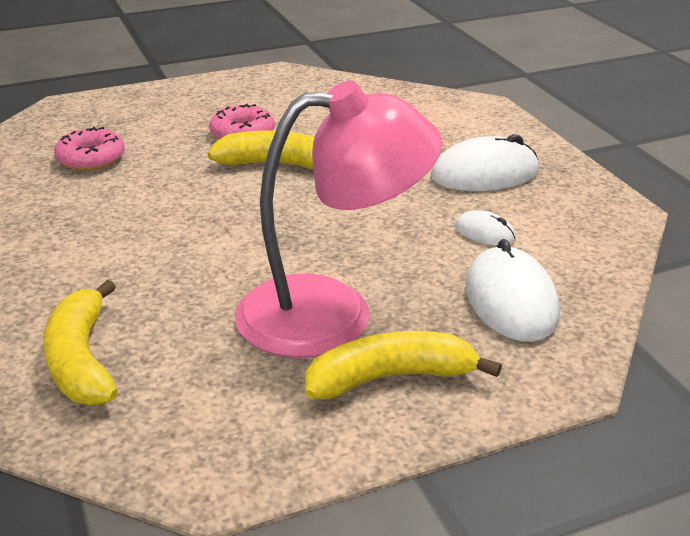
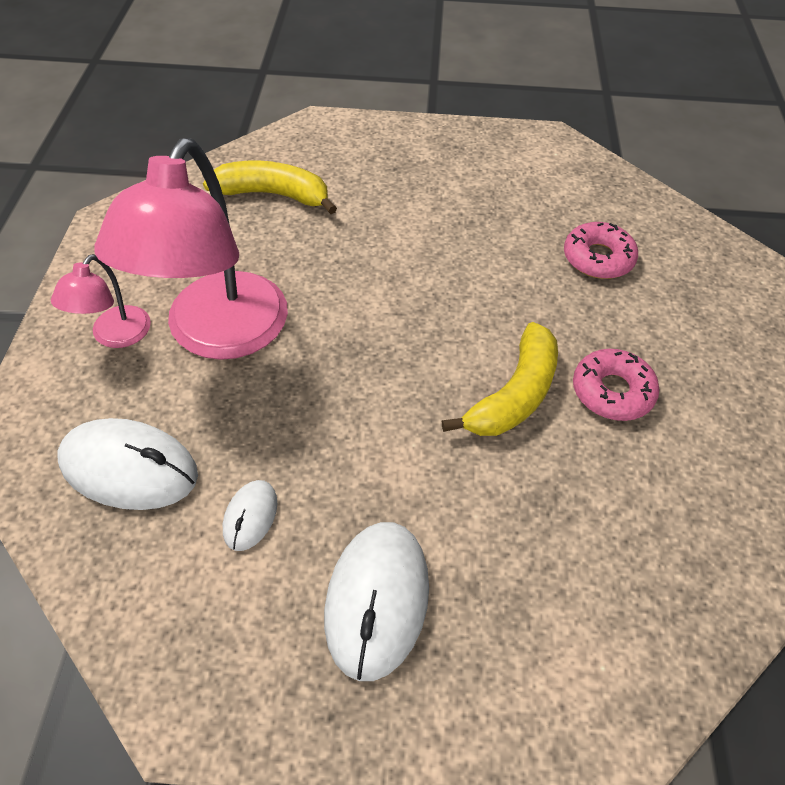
camera: 115 degrees right, 20 degrees up
(391, 378) = (115, 336): yellow banana -> pink lamp
(485, 232) = (250, 516): white mouse -> white mouse turned 45 degrees counterclockwise

